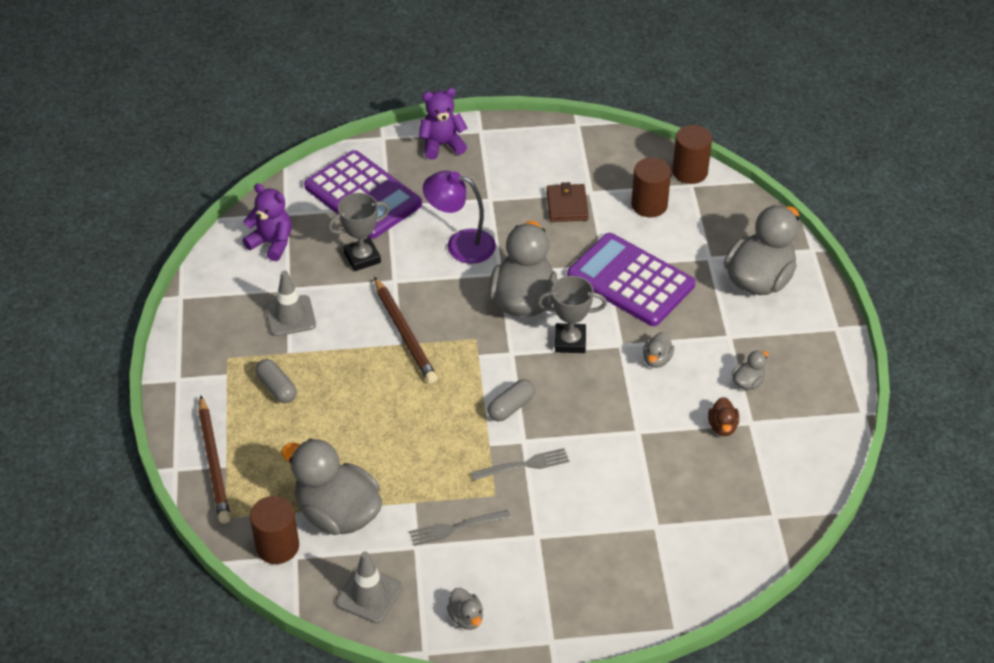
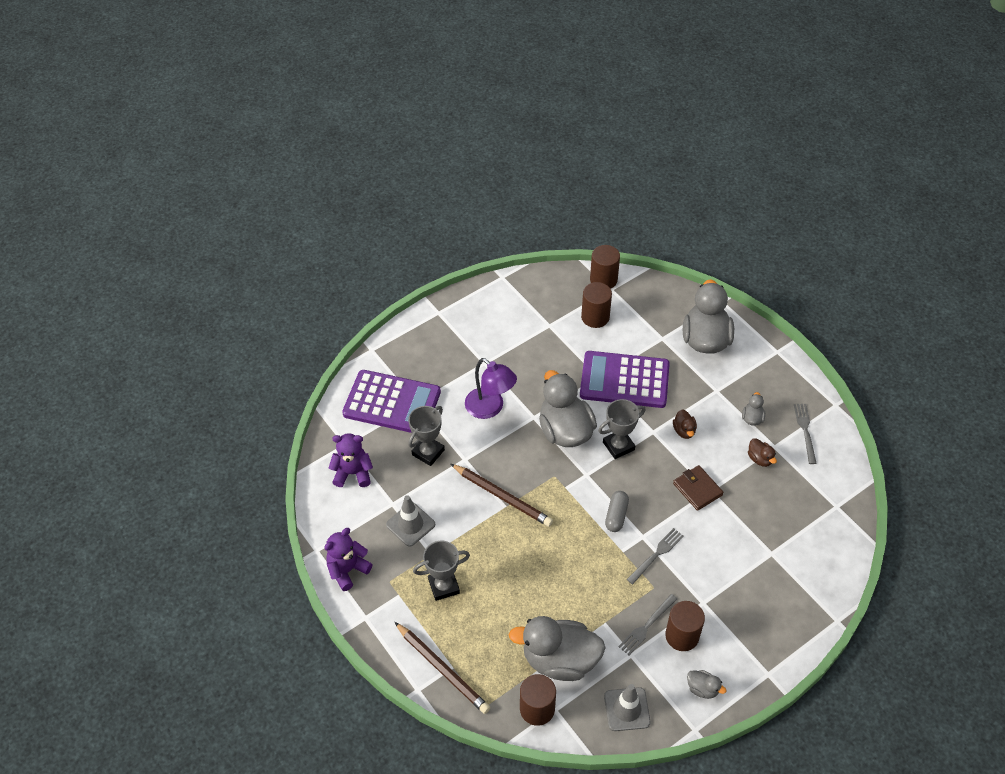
camera: 30 degrees left, 5 degrees up
(277, 388) = (444, 586): grey capsule -> grey trophy
(442, 145) = (419, 336): purple teddy bear -> purple teddy bear (347, 570)
(460, 244) = (490, 408): purple lamp -> purple lamp turned 120 degrees counterclockwise
(486, 556) = (682, 636): none -> brown cylinder
(567, 205) = (541, 343): brown wallet -> brown wallet (697, 489)
(657, 359) = (684, 431): grey duck -> brown duck
(802, 423) = (805, 431): none -> grey fork

